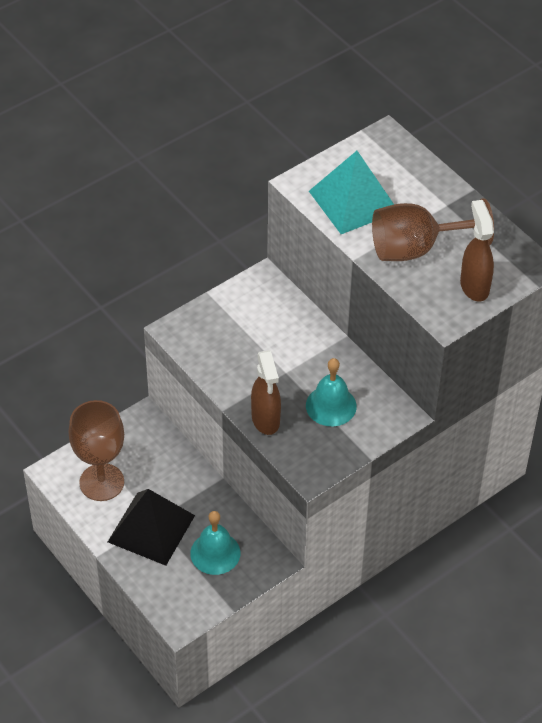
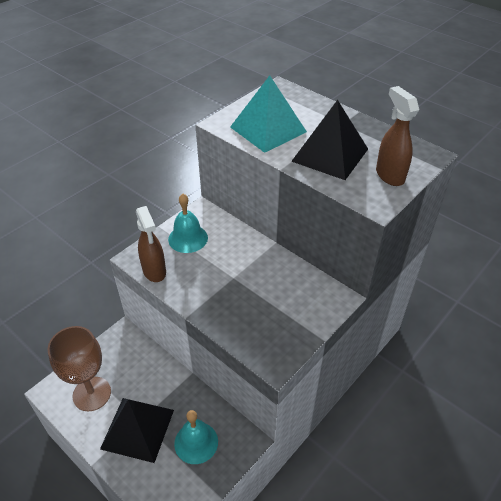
camera: 10 degrees left, 5 degrees down
(265, 420) = (224, 320): brown spray bottle -> brown spray bottle (154, 271)
(331, 405) = (277, 299): turquoise bell -> turquoise bell (188, 238)
(416, 248) = (330, 155): brown goblet -> black pyramid

